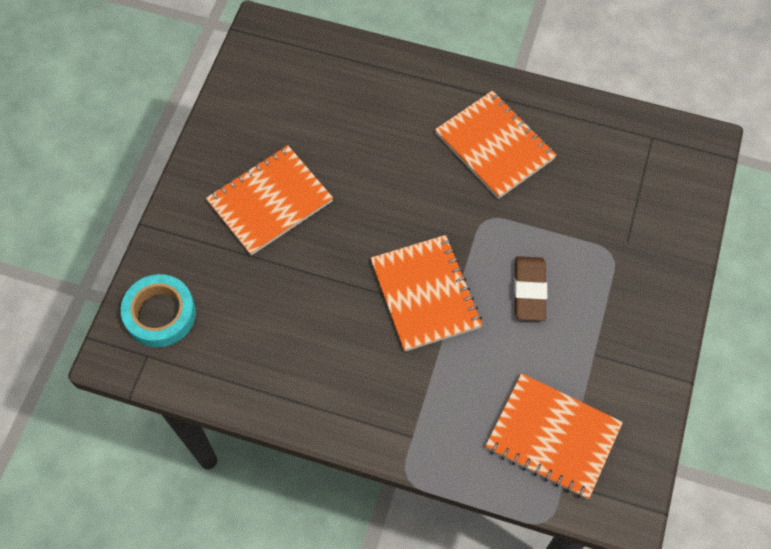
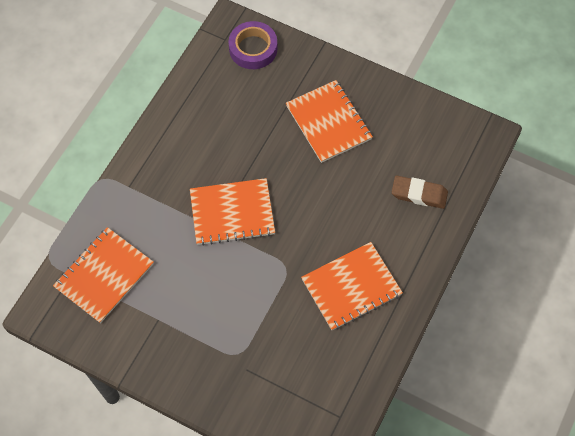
camera: 100 degrees right, 0 degrees up
(160, 314) = (253, 49): turquoise tape -> purple tape
(529, 290) = (219, 285): brown eraser -> brown eraser (419, 194)

